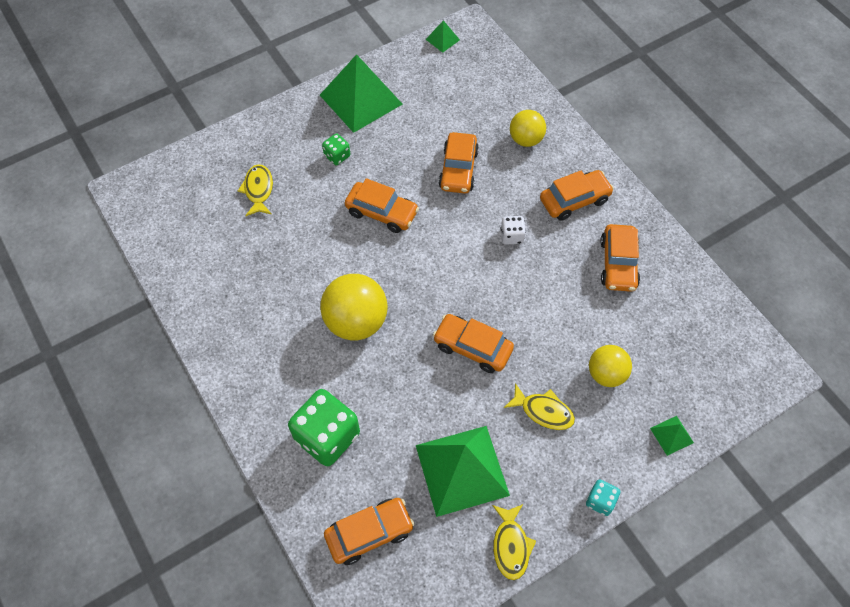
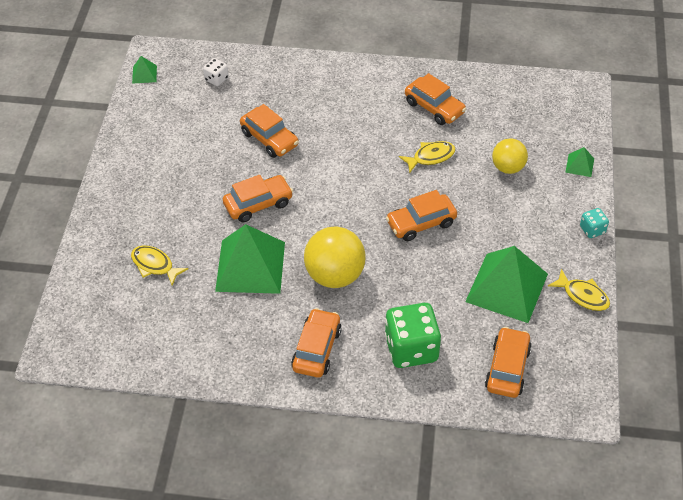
camera: 50 degrees left, 10 degrees down
(337, 156) = (178, 199): green dice -> none
(361, 99) = (142, 154): green pyramid -> green pyramid (250, 266)
(512, 236) = (356, 146): white dice -> white dice (216, 79)
(526, 139) = (285, 87): yellow ball -> none
(543, 411) = (504, 217): yellow fish -> yellow fish (430, 157)
(574, 200) = (362, 96): orange car -> orange car (316, 349)

